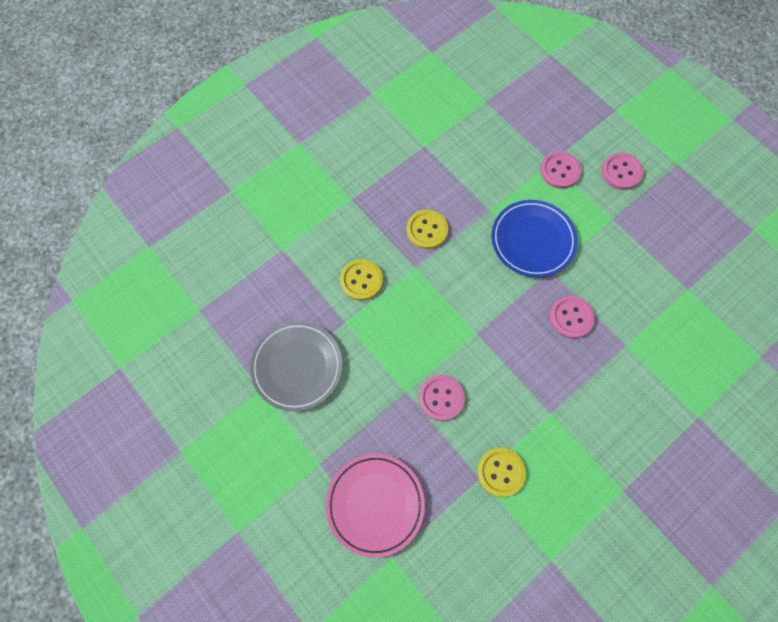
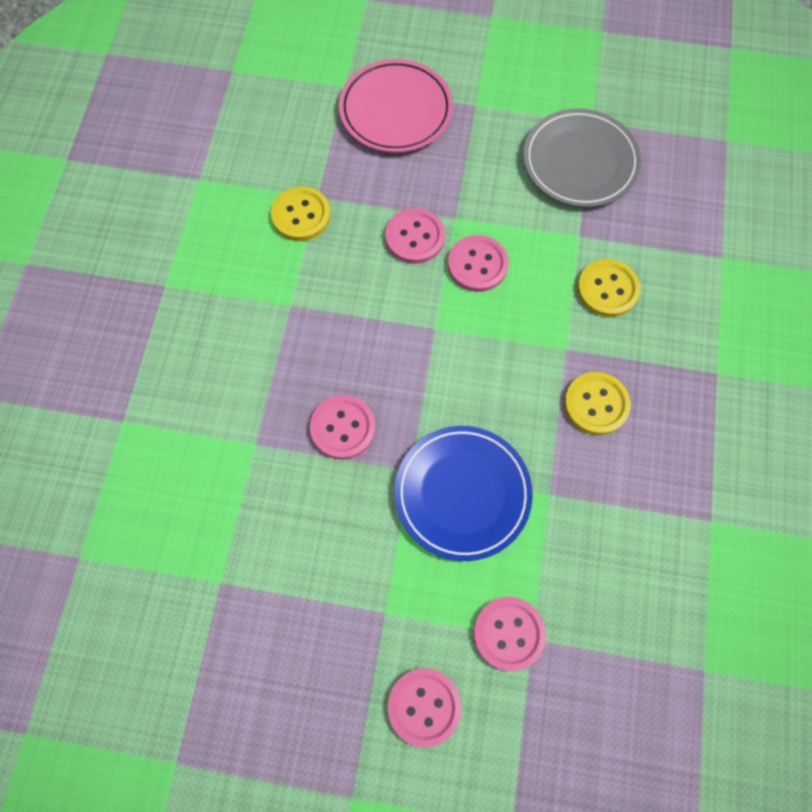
camera: 140 degrees right, 0 degrees up
(419, 351) = (477, 265): none -> pink button

